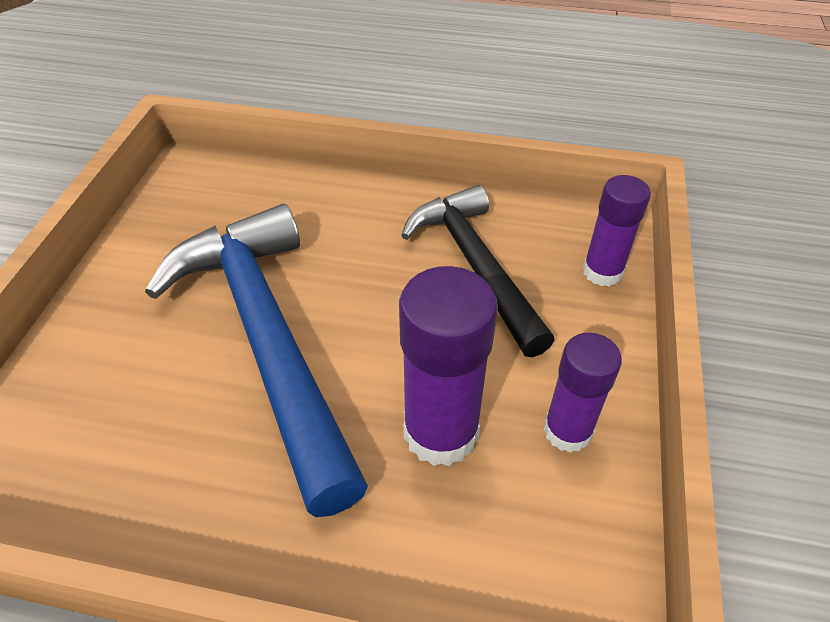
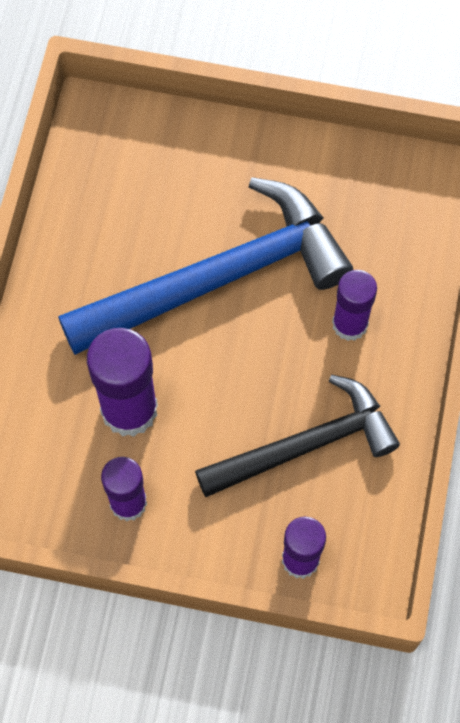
camera: 90 degrees right, 20 degrees up
(340, 231) = (350, 324): none -> purple glue stick

